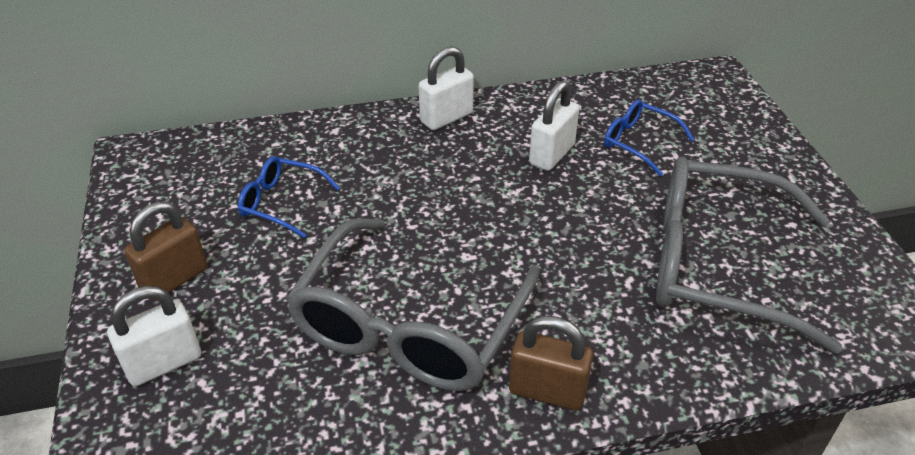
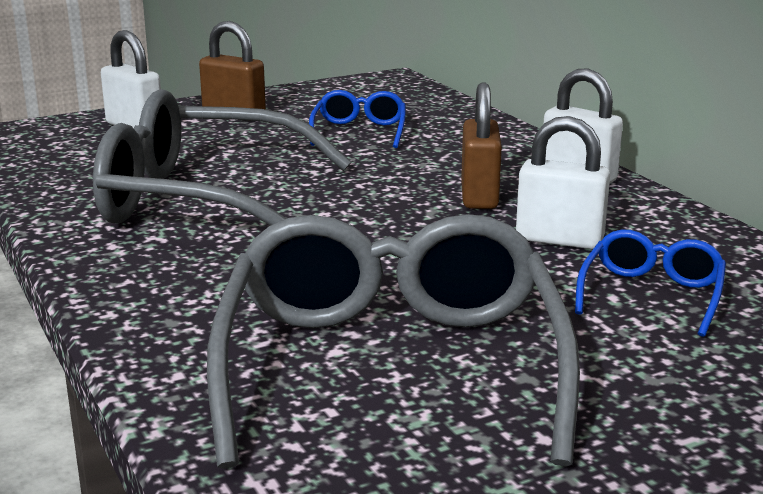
camera: 75 degrees right, 20 degrees down
(547, 391) = (120, 270): brown padlock -> brown padlock (479, 196)

